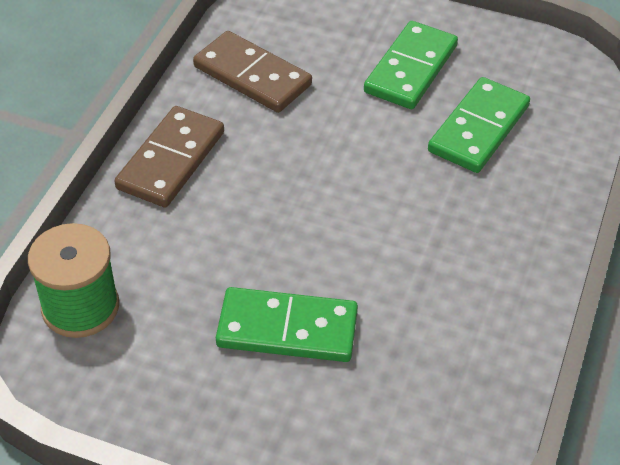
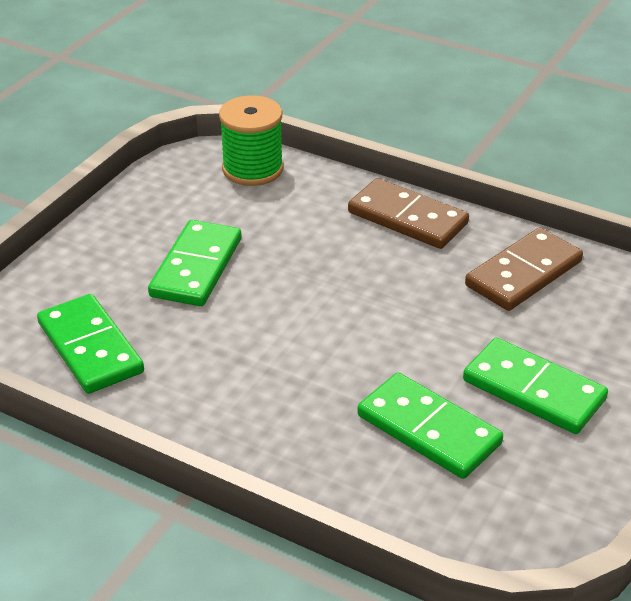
camera: 100 degrees right, 10 degrees down
(446, 399) = (90, 348): none -> green domino

